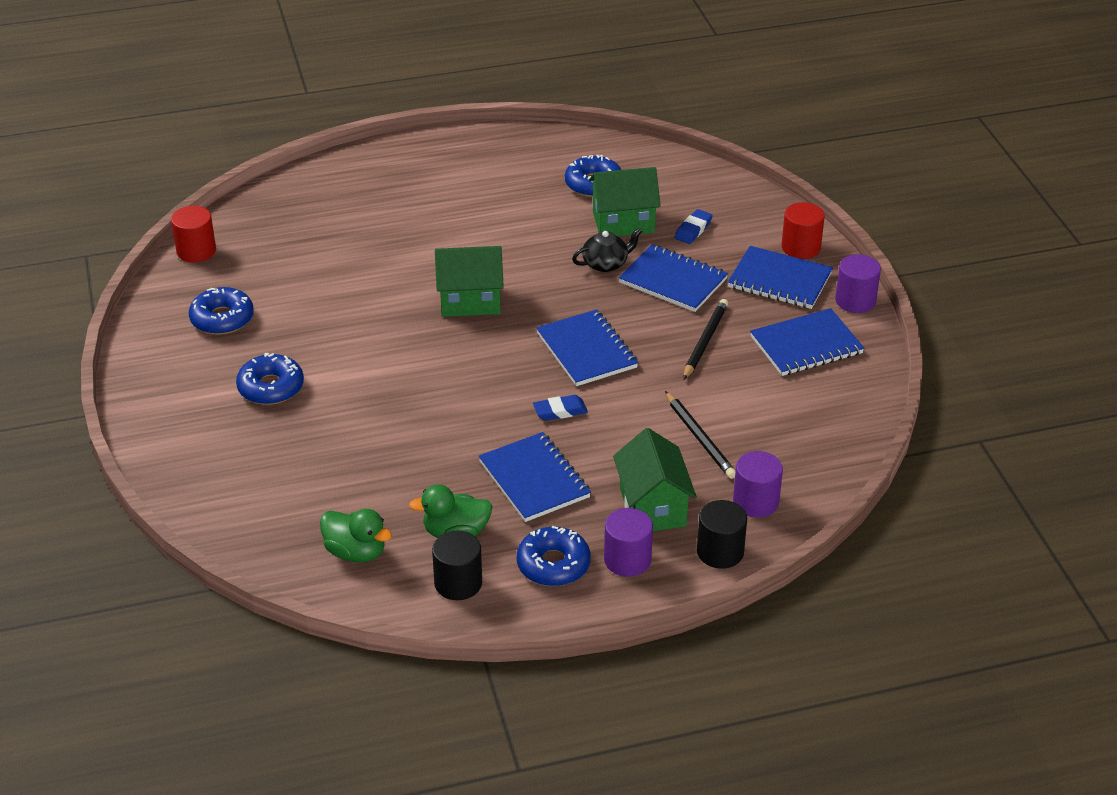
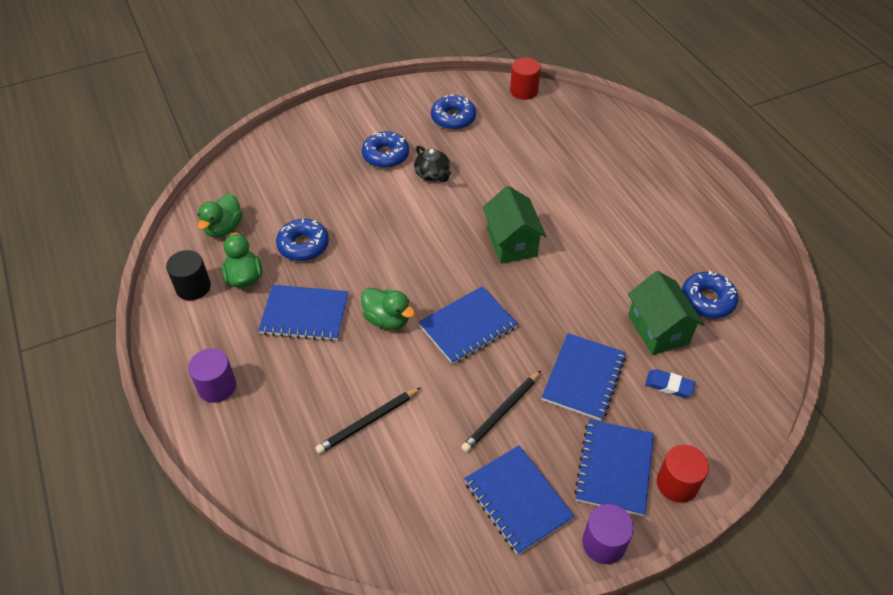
camera: 80 degrees right, 10 degrees up
(534, 479) = (305, 314): blue notebook -> blue notebook turned 45 degrees clockwise
(553, 564) = (211, 340): blue donut -> blue donut (303, 245)
(560, 411) = (387, 319): blue eraser -> green duck
(606, 263) = (591, 324): black teapot -> black teapot (432, 174)
(652, 507) = (278, 397): green house -> none
(705, 341) = (501, 412): black pencil -> black pencil turned 120 degrees clockwise
(720, 552) = (227, 452): black cylinder -> none
(755, 502) = (289, 474): purple cylinder -> none

